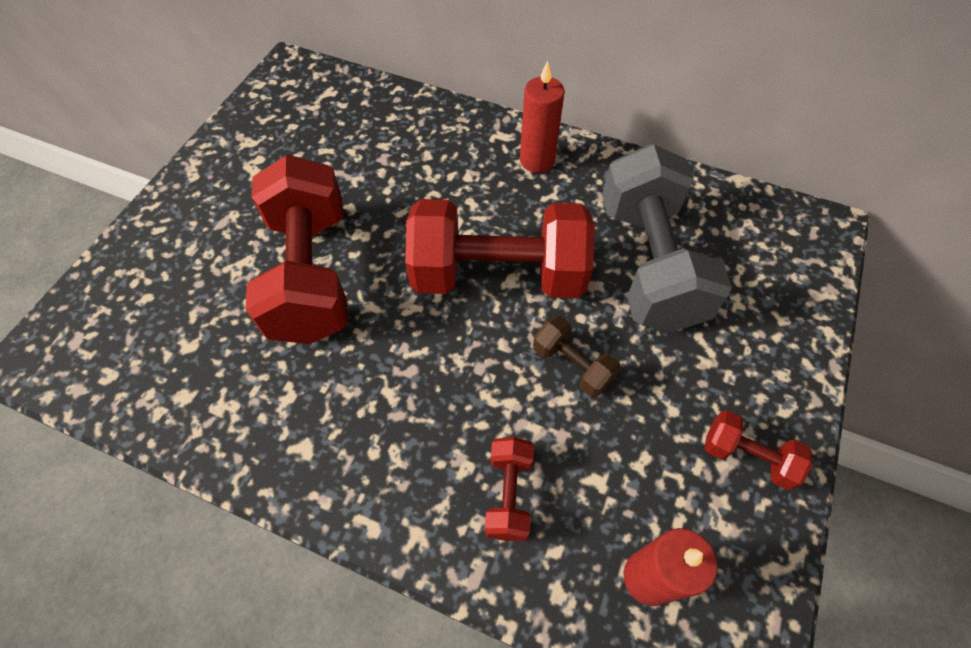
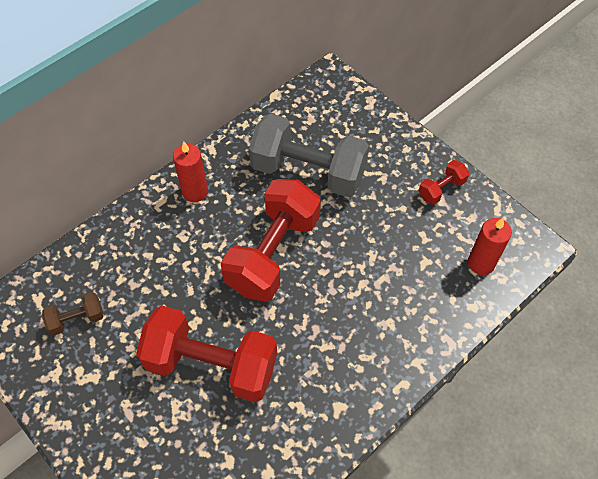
camera: 65 degrees left, 0 degrees up
(509, 494) = (414, 307): red dumbbell -> none
(572, 365) = (354, 242): brown dumbbell -> brown dumbbell (76, 319)

